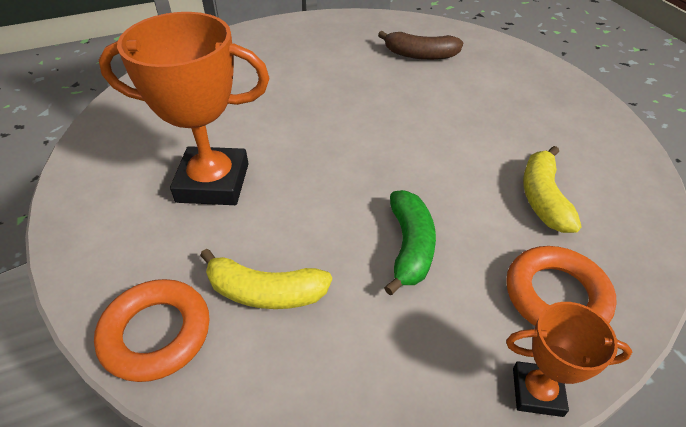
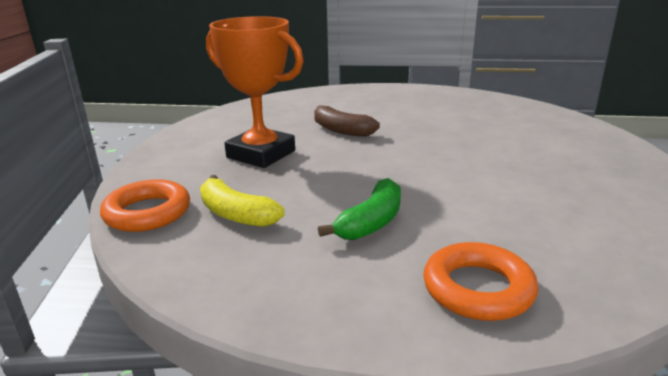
camera: 30 degrees right, 20 degrees down
(420, 55) = (503, 121): brown banana -> brown banana (341, 130)
(537, 391) = (391, 338): orange trophy -> none
(543, 198) = (533, 227): yellow banana -> none

